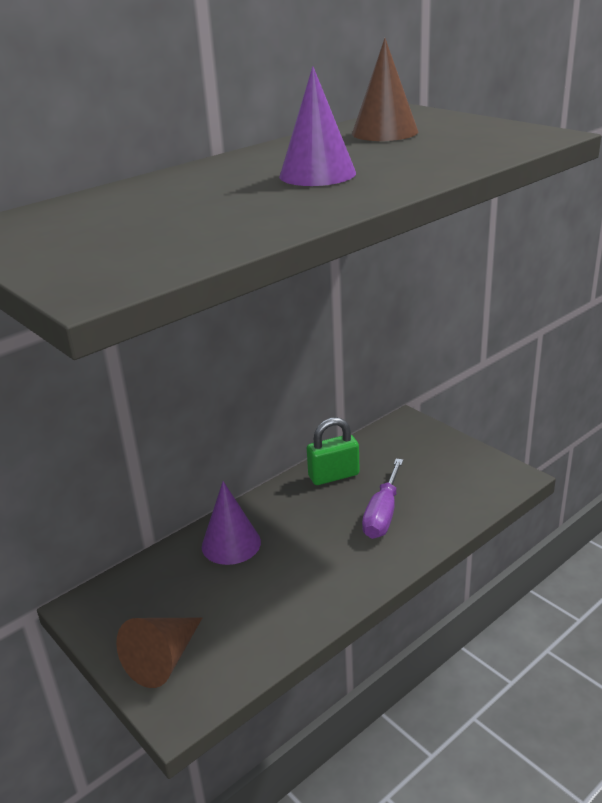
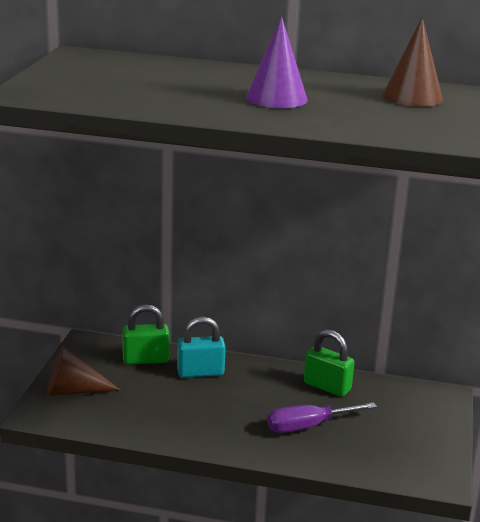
camera: 50 degrees right, 5 degrees down
(166, 574) = (145, 359): none -> green padlock
(231, 544) = (200, 372): purple cone -> turquoise padlock

